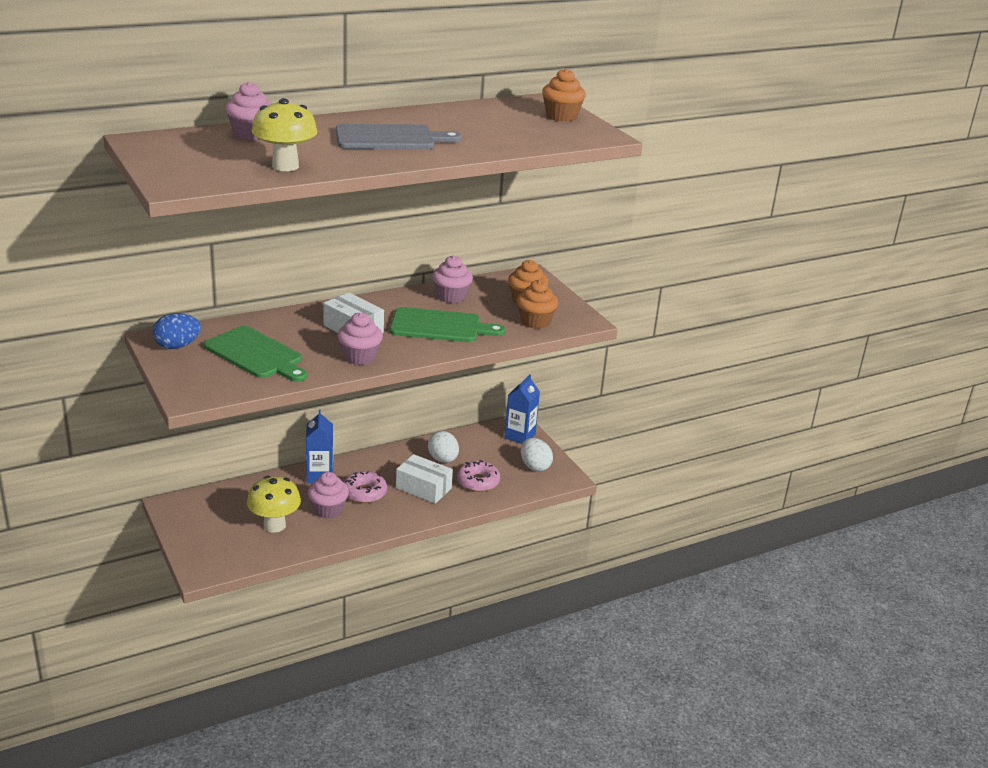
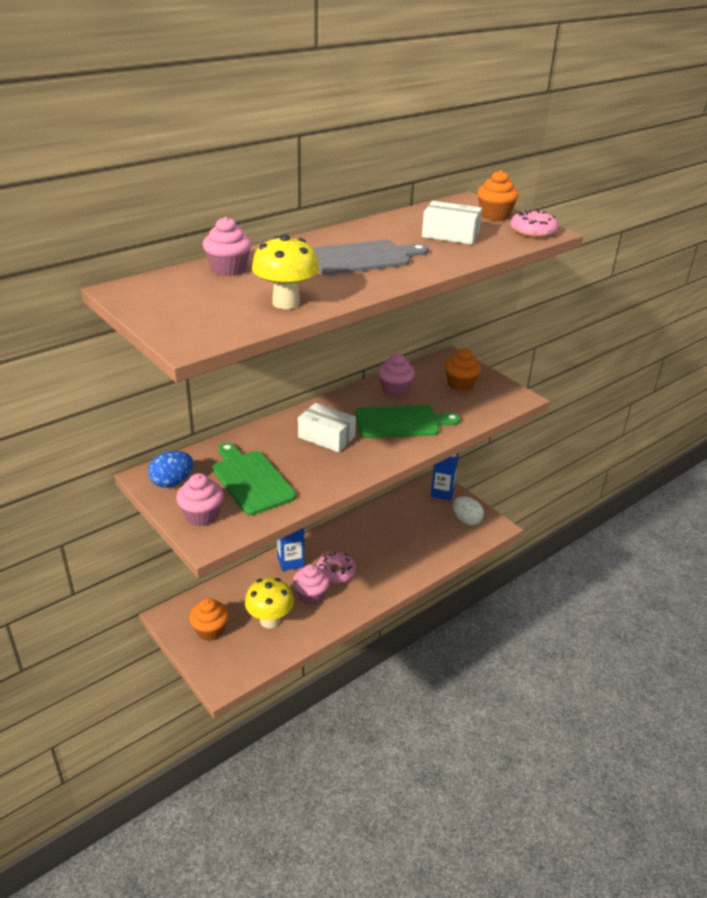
camera: 10 degrees left, 5 degrees up
(256, 355) = (251, 480): green cutting board -> green cutting board turned 150 degrees counterclockwise
(359, 357) = (346, 467): pink cupcake -> pink cupcake (202, 515)
(423, 488) = (384, 558): white box -> white box (450, 235)
(443, 459) = (388, 526): white egg -> none
(478, 482) = (426, 543): pink donut -> pink donut (533, 231)
(535, 322) = (479, 404): orange cupcake -> orange cupcake (210, 630)

